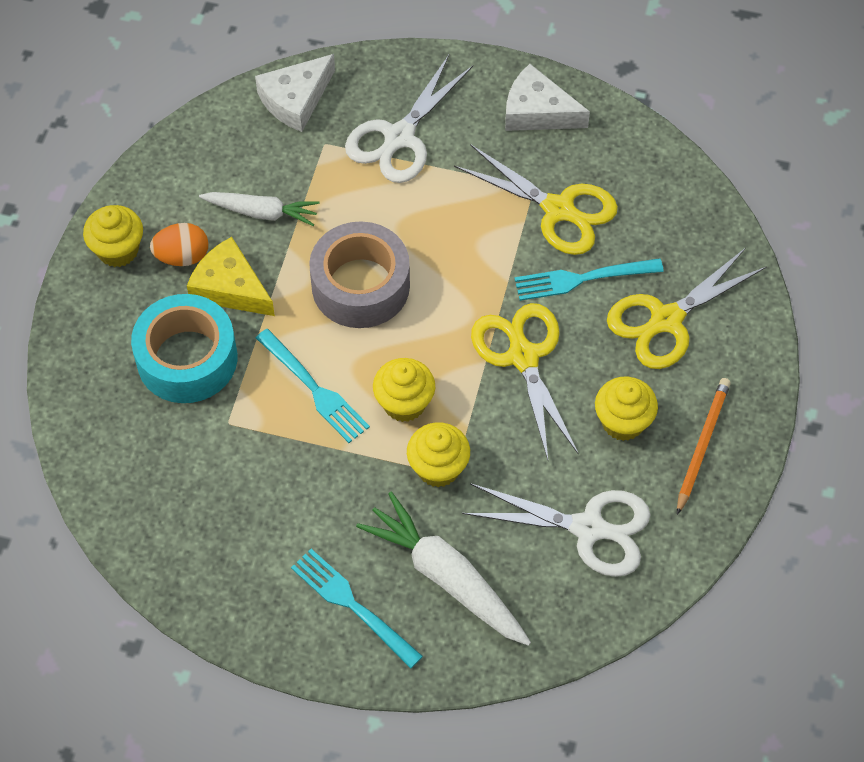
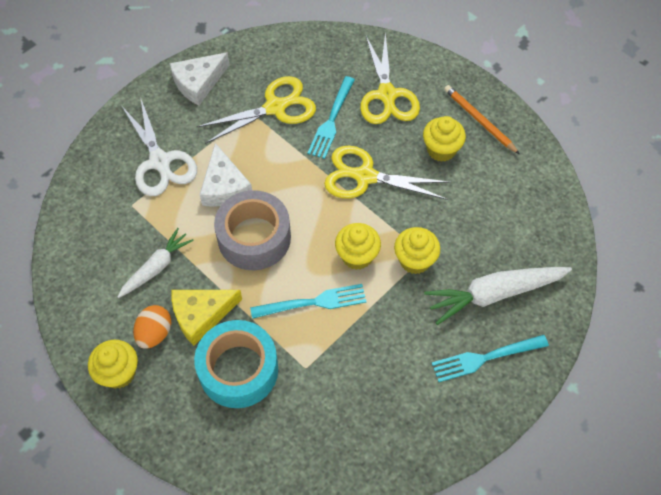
camera: 60 degrees left, 0 degrees up
(296, 100) = (84, 204): white cheese -> white cheese (224, 186)
(588, 528) = (502, 203): white scissors -> none

